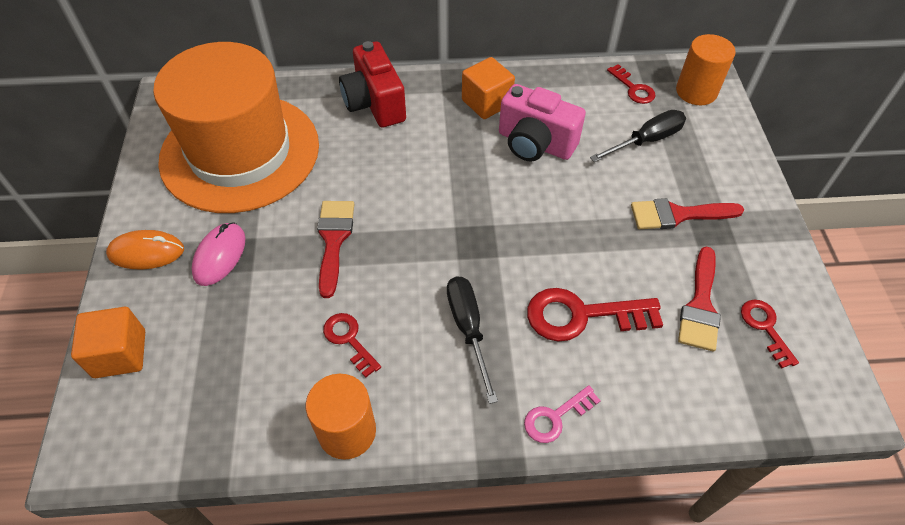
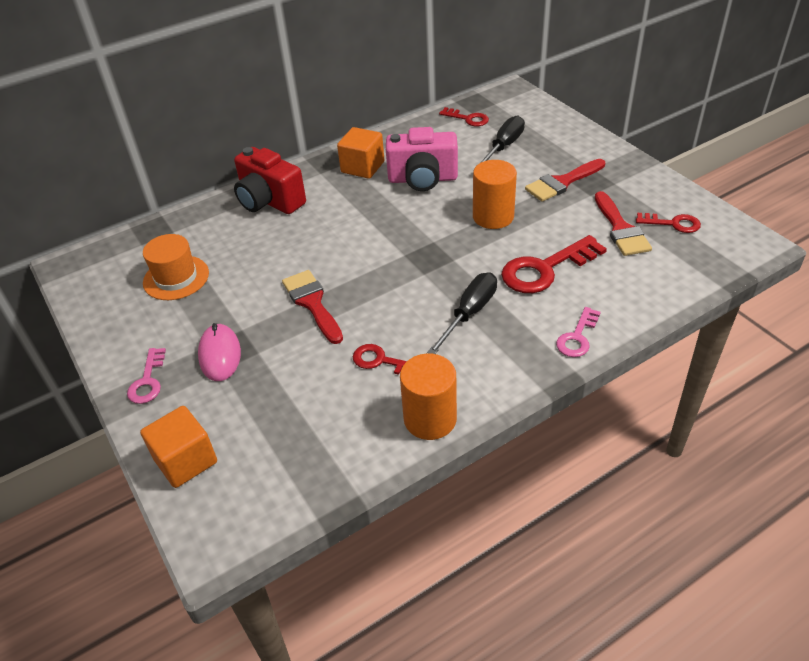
camera: 25 degrees left, 10 degrees down
(146, 252) = (148, 381): orange mouse -> pink key
(240, 152) = (176, 278): orange hat -> orange hat, size x0.42
(468, 329) = (469, 313): black screwdriver -> black screwdriver turned 75 degrees clockwise
(696, 91) = (514, 105): orange cylinder -> orange cylinder (493, 216)
(765, 328) = (672, 223): red key -> red key turned 150 degrees clockwise

